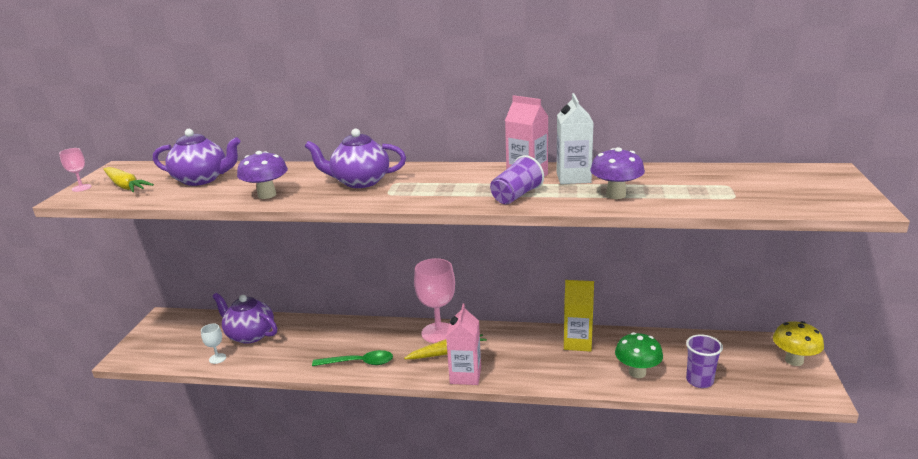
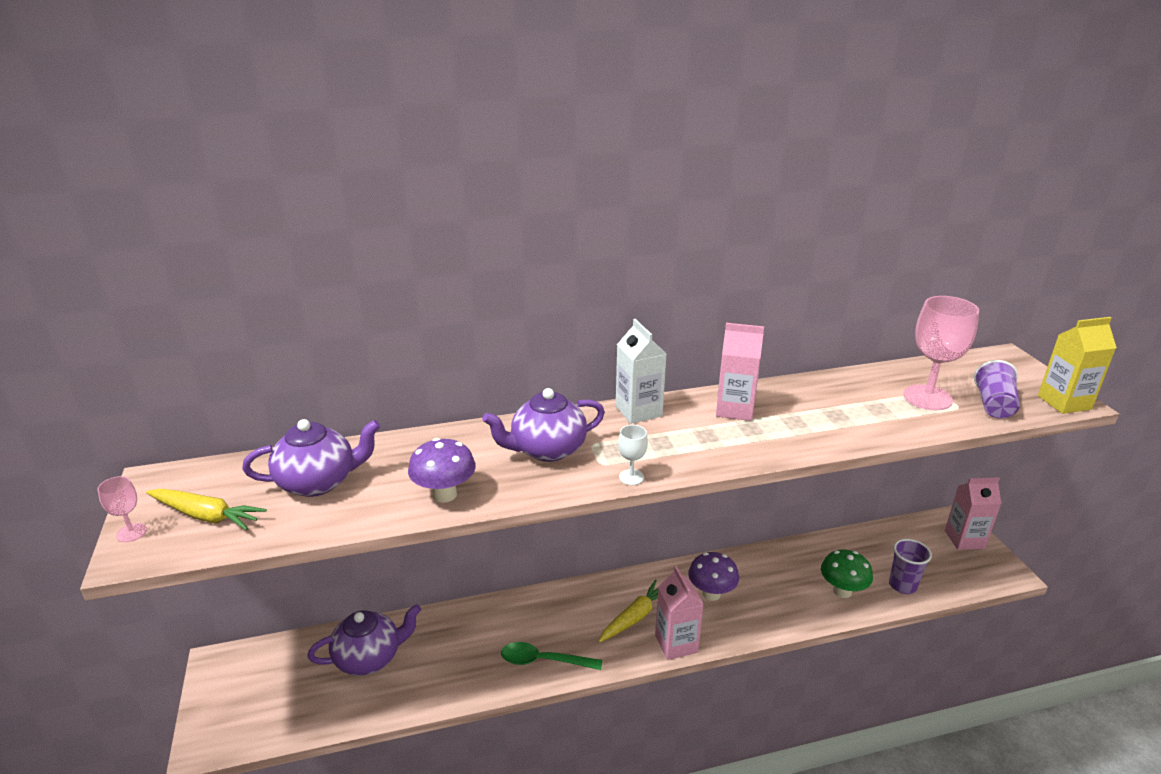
camera: 25 degrees left, 5 degrees up
(217, 358) = (350, 706): white goblet -> white goblet (631, 477)
(250, 335) = (369, 658): purple teapot -> purple teapot turned 150 degrees clockwise
(359, 363) = (543, 660): green spoon -> green spoon turned 150 degrees counterclockwise
(438, 333) = (607, 593): pink goblet -> pink goblet (927, 398)
(516, 196) = (751, 442): purple cup -> purple cup (993, 405)
(573, 178) = (784, 403): white carton -> white carton (638, 411)
(577, 342) = (762, 568): yellow carton -> yellow carton (1064, 402)
(616, 195) = (850, 423): purple mushroom -> purple mushroom (711, 594)
(794, 360) = (964, 539): yellow mushroom -> pink carton

